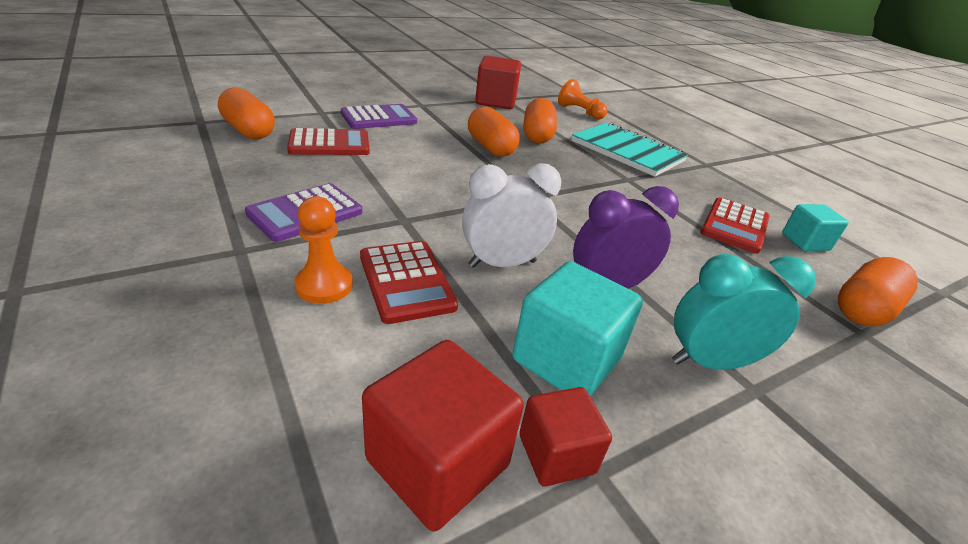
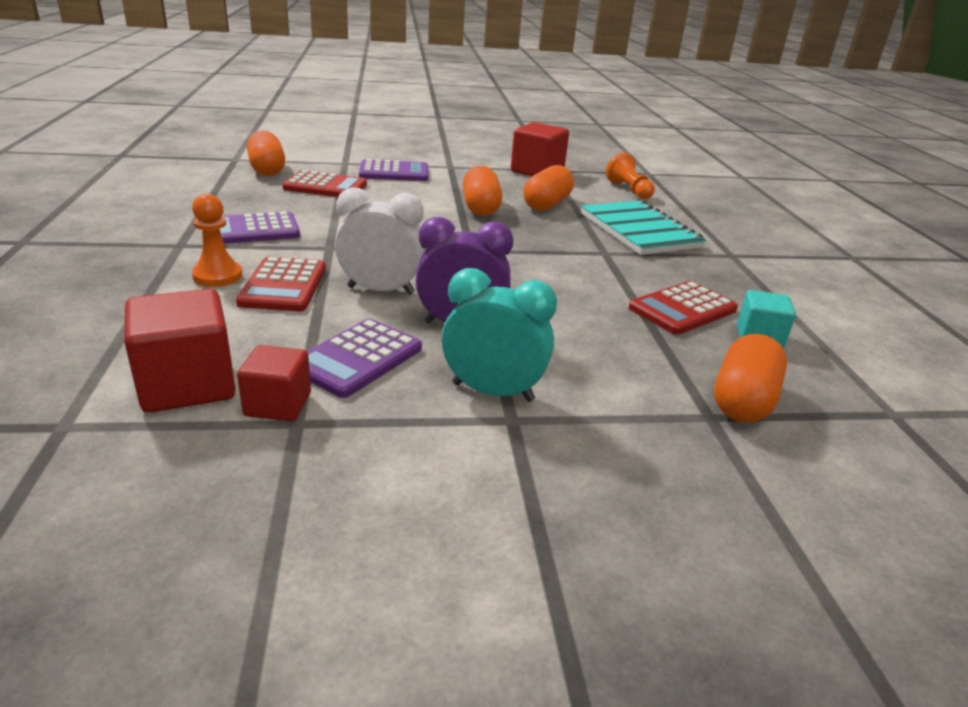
camera: 25 degrees right, 5 degrees down
(566, 359) = (357, 358): turquoise cube -> purple calculator
(863, 309) = (743, 400): orange capsule -> orange capsule turned 45 degrees counterclockwise

